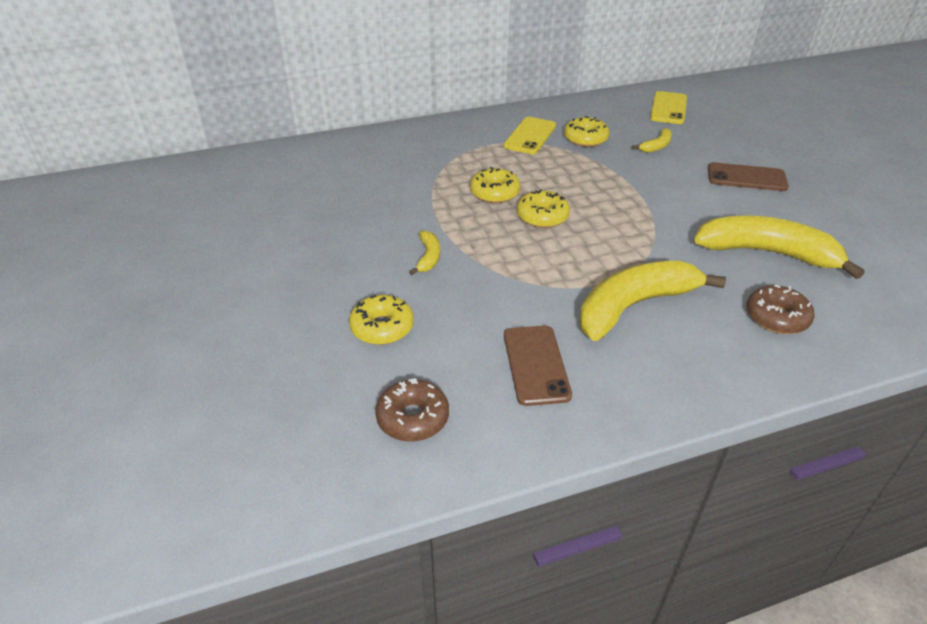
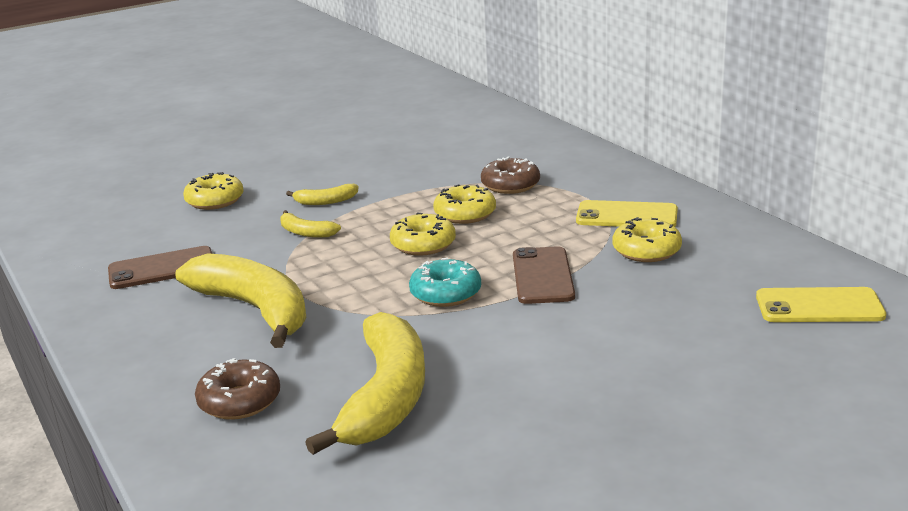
camera: 80 degrees right, 15 degrees down
(413, 418) = (102, 229): brown donut -> brown donut (510, 185)
(627, 216) = (445, 293): none -> turquoise donut
(656, 146) = (663, 303): yellow banana -> yellow banana (306, 232)
(746, 178) = (605, 382): brown phone -> brown phone (542, 276)

